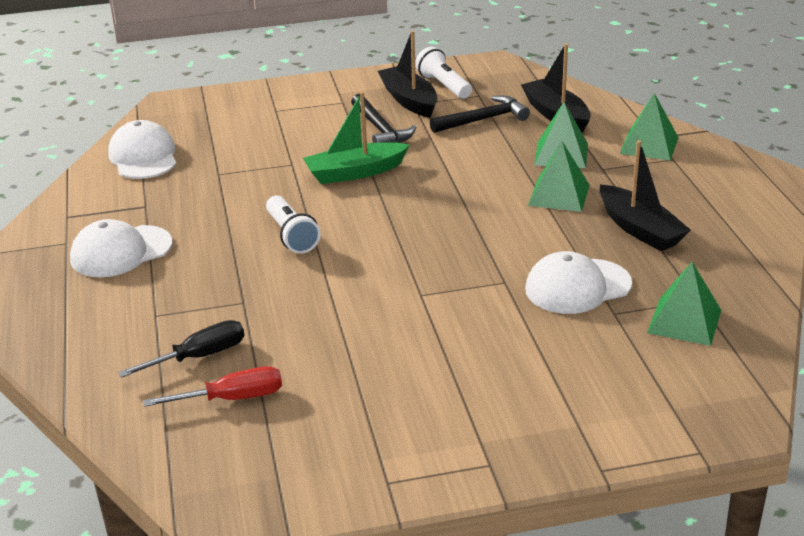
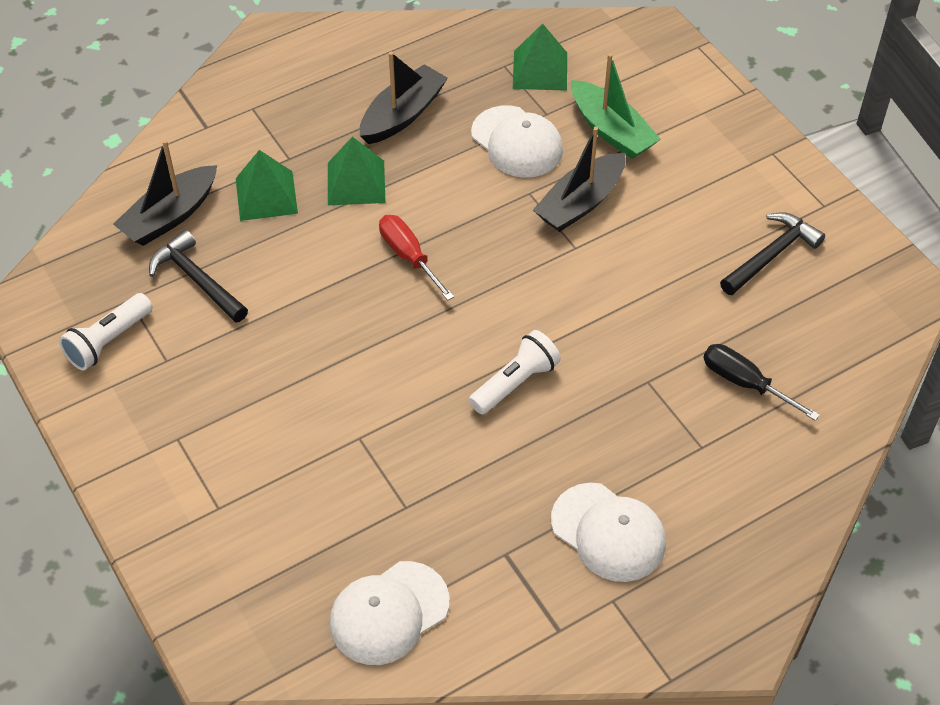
camera: 110 degrees left, 20 degrees up
(231, 398) = (787, 336): red screwdriver -> red screwdriver (409, 257)
(355, 172) = (361, 368): green boat -> green boat (611, 130)
(380, 129) = (246, 374): black hammer -> black hammer (771, 255)
(409, 100) = (158, 367): black boat -> black boat (580, 203)
(649, 145) = (227, 129): green pyramid -> none

